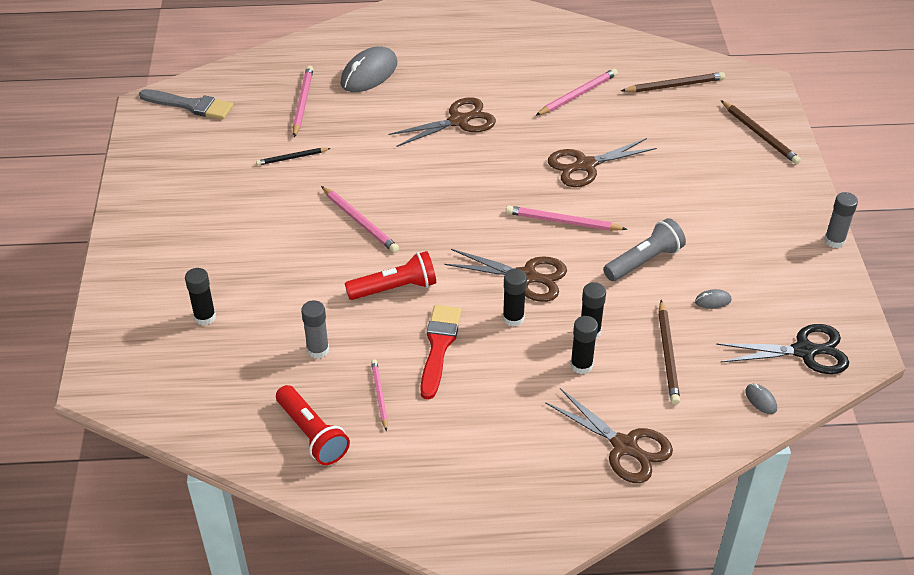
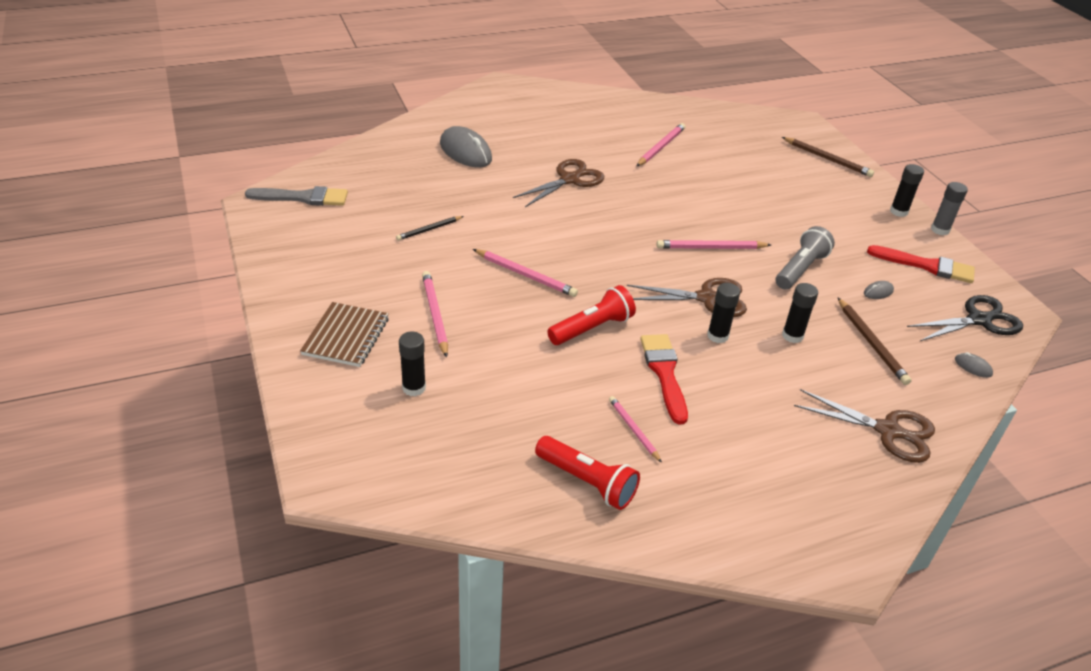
camera: 20 degrees left, 5 degrees down
(168, 257) = (346, 336): none -> brown notebook
(302, 103) = (414, 182): pink pencil -> pink pencil (434, 315)
(318, 350) = (548, 398): grey glue stick -> none
(369, 73) = (465, 152): grey mouse -> grey mouse turned 60 degrees counterclockwise
(581, 365) = (804, 366): black glue stick -> black glue stick (898, 211)
(585, 165) = (702, 200): brown scissors -> none
(674, 85) = (736, 131): brown pencil -> none
(788, 280) = (926, 266): none -> red brush

